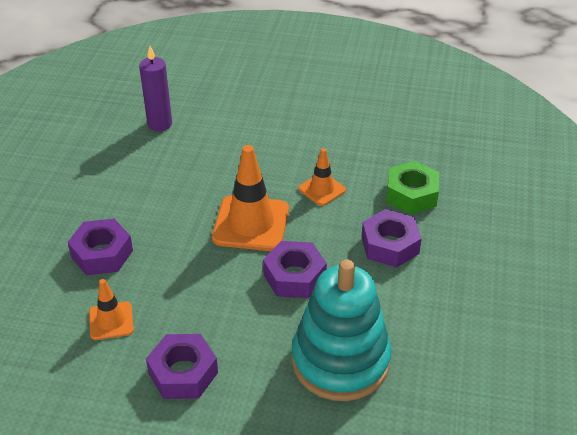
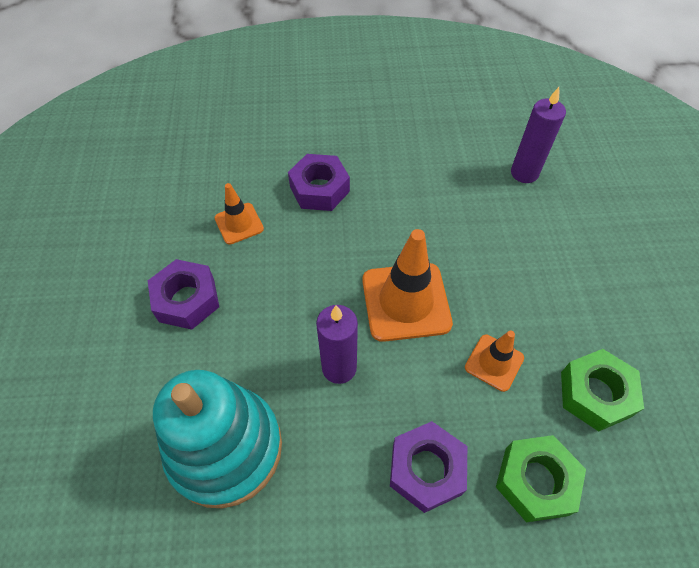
camera: 75 degrees right, 15 degrees up
(294, 276) = (339, 368): purple nut -> purple candle
(361, 149) = (595, 394): none -> green nut

